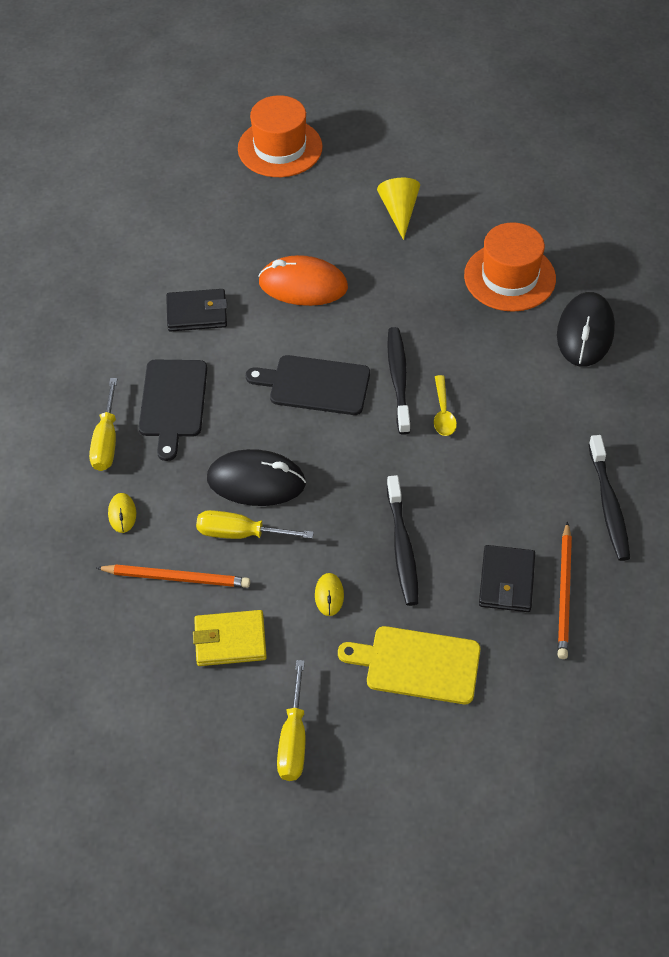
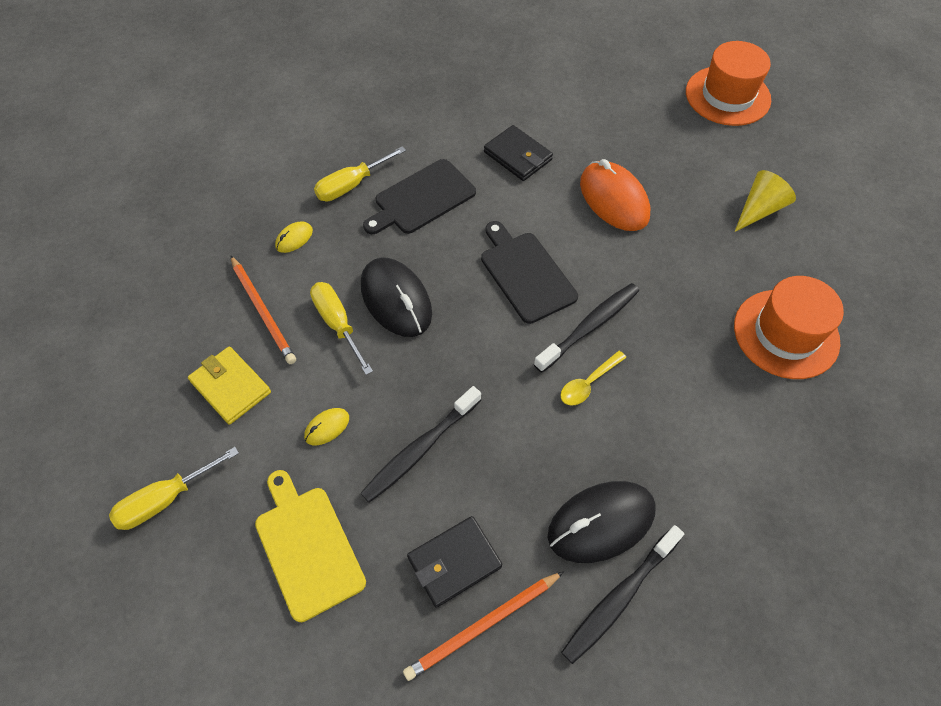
camera: 50 degrees right, 5 degrees up
(585, 333) = (794, 437): black mouse -> black mouse (601, 522)

